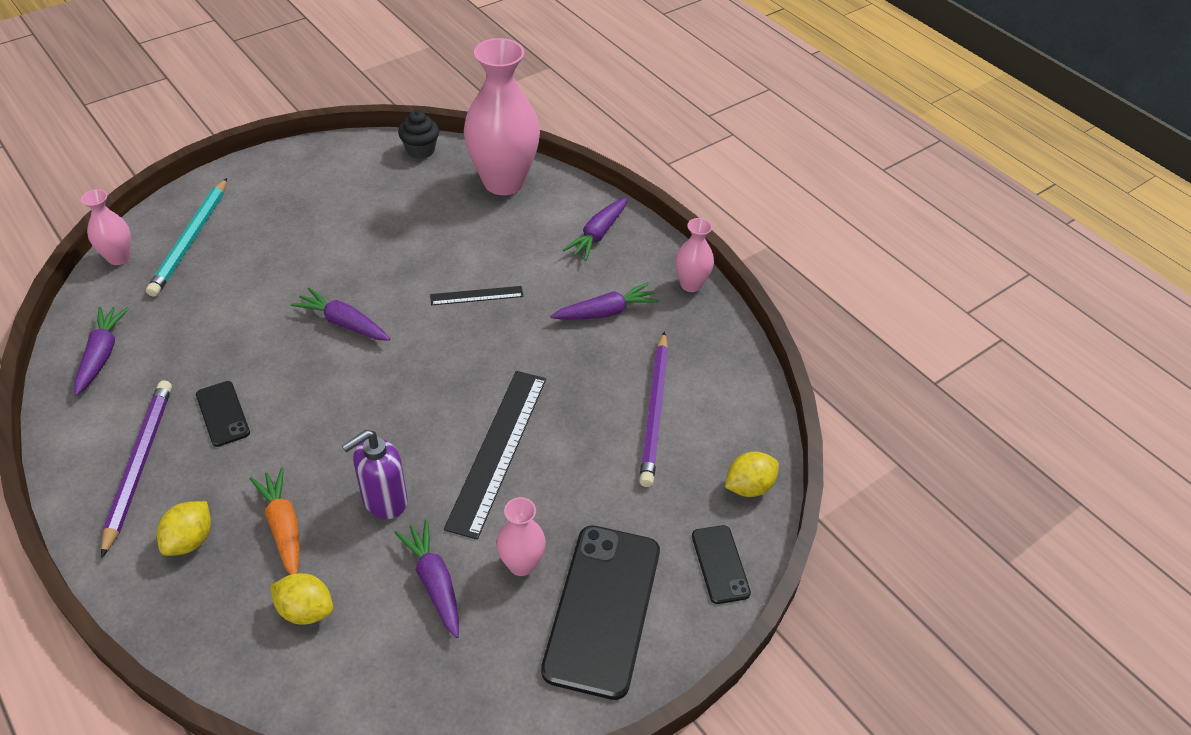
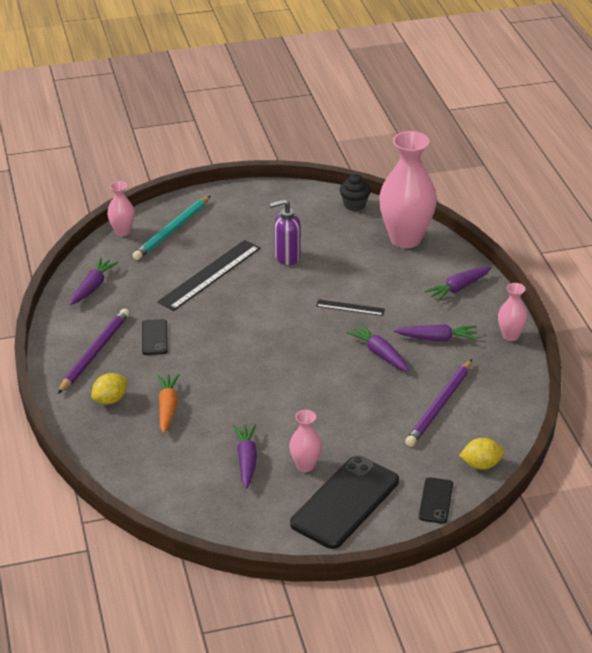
camera: 25 degrees right, 10 degrees down
(306, 610) = (164, 453): yellow lemon -> none
(343, 323) = (252, 303): purple carrot -> purple carrot (379, 353)
(384, 500) = (235, 409): purple soap dispenser -> purple soap dispenser (287, 257)
(498, 450) = (320, 401): black ruler -> black ruler (210, 275)

